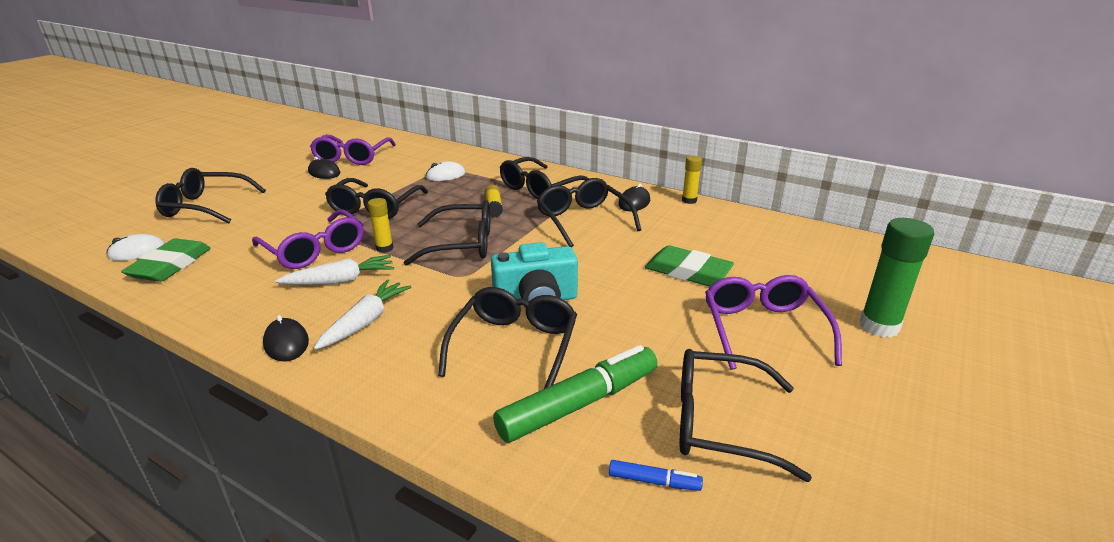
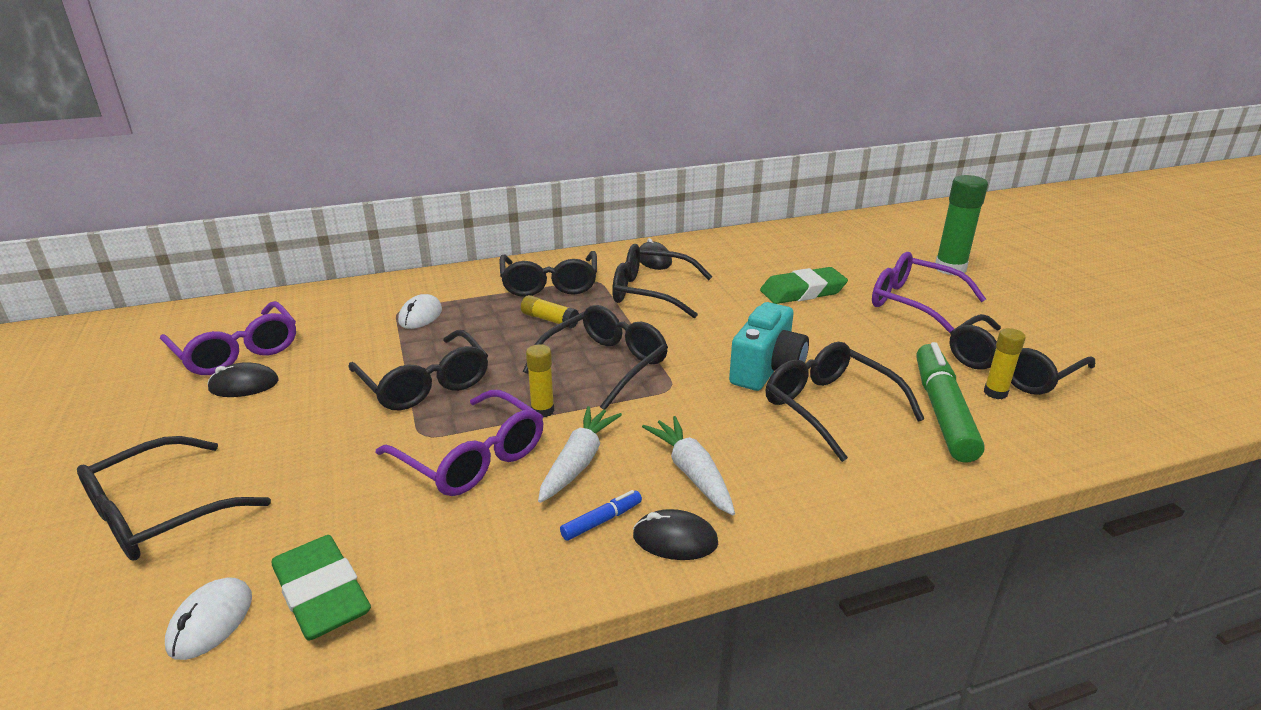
camera: 50 degrees left, 0 degrees up
(315, 250) = (472, 458): purple glasses -> purple glasses turned 45 degrees clockwise
(654, 481) = (1057, 420): blue marker -> blue marker (601, 521)
(689, 200) = (687, 240): yellow glue stick -> yellow glue stick (995, 393)

